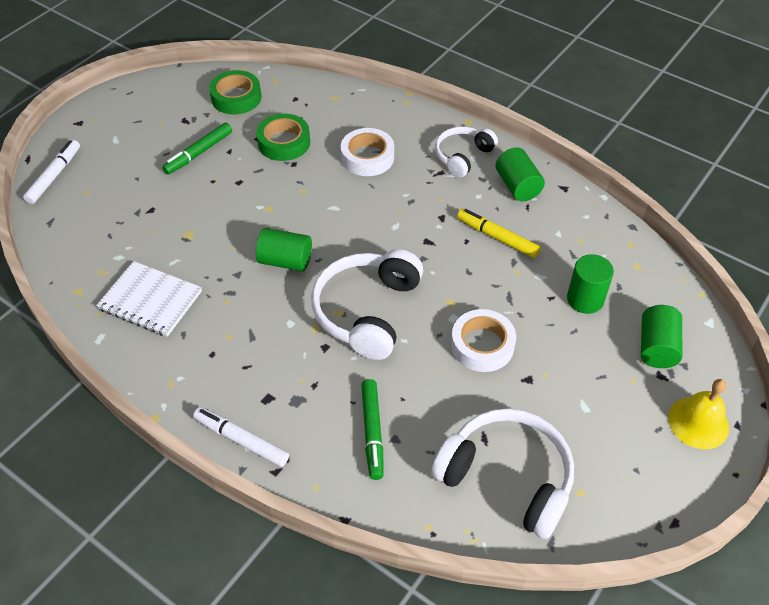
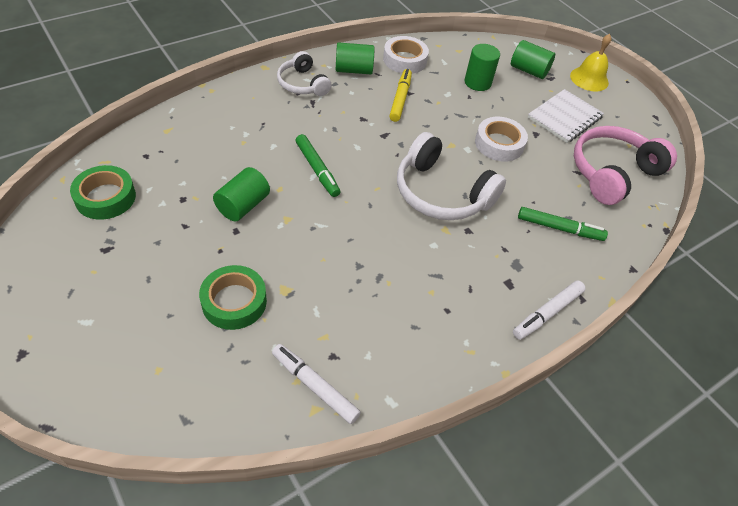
camera: 75 degrees left, 0 degrees up
(54, 176) = (104, 400): white marker -> white marker (314, 386)
(150, 300) = (360, 343): white notebook -> white notebook (564, 117)
(199, 153) = (169, 250): green marker -> green marker (317, 169)
(284, 142) = (204, 182): green tape -> green tape (234, 302)
(285, 261) = (360, 227): green cylinder -> green cylinder (243, 205)
(367, 157) = (265, 135): white tape -> white tape (405, 60)
(497, 237) = (400, 99): yellow marker -> yellow marker turned 135 degrees clockwise
(507, 477) = (612, 173): white headphones -> pink headphones

